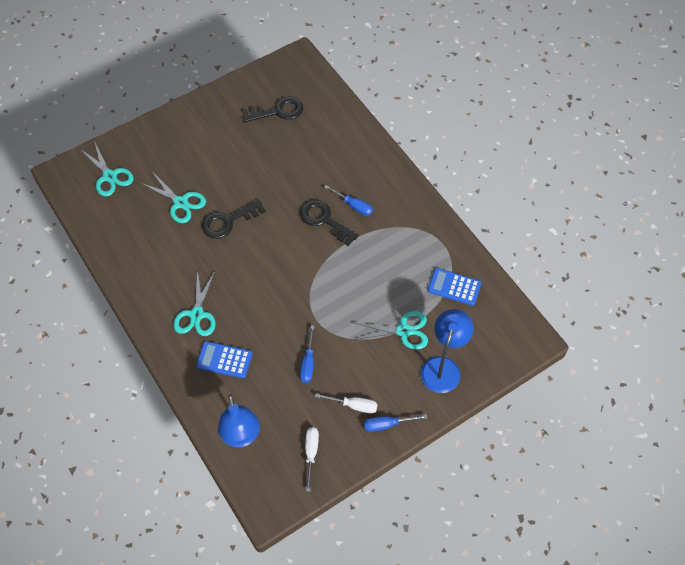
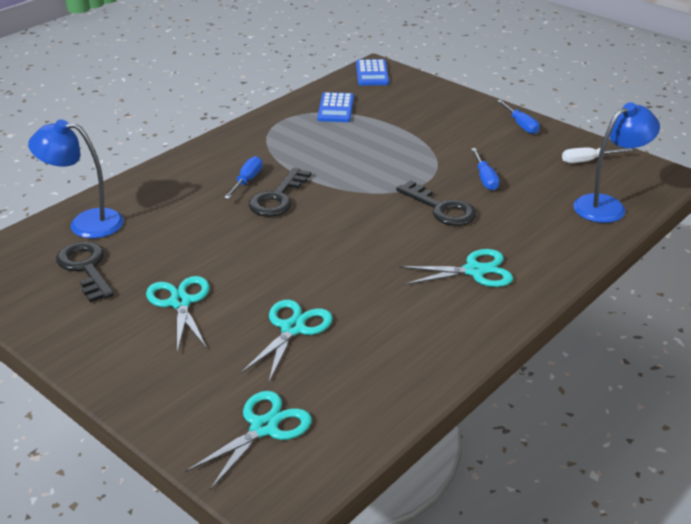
camera: 105 degrees left, 25 degrees down
(224, 360) = (523, 236): blue calculator -> blue calculator (372, 73)
(228, 221) = (310, 275): black key -> black key (441, 208)
(308, 363) = (485, 178): blue screwdriver -> blue screwdriver turned 90 degrees clockwise
(353, 405) = (515, 145): white screwdriver -> none
(404, 331) = (406, 129): turquoise scissors -> turquoise scissors (180, 302)
(443, 367) = (435, 104): blue lamp -> blue lamp (85, 223)

